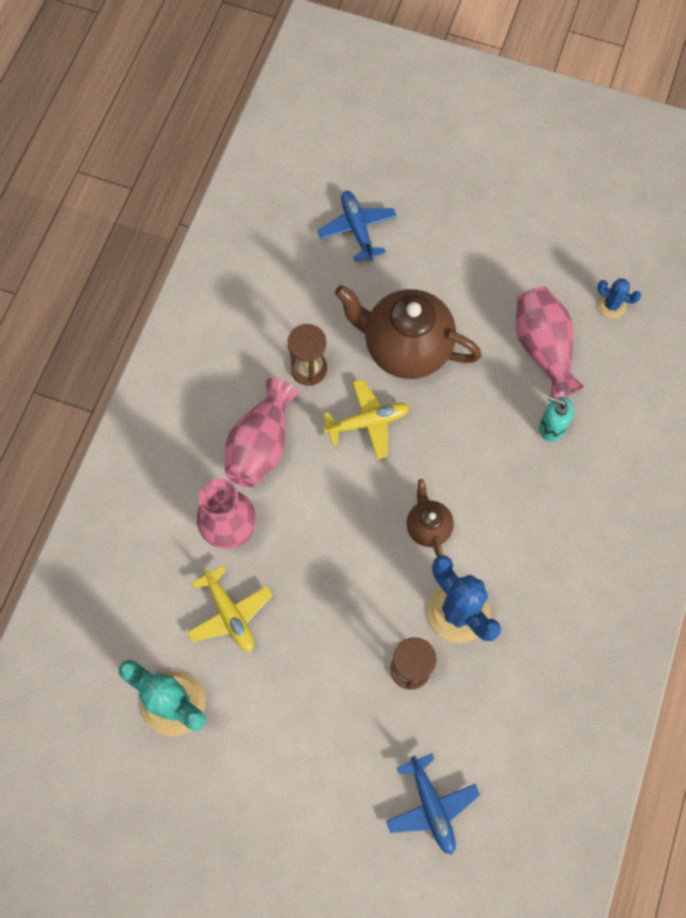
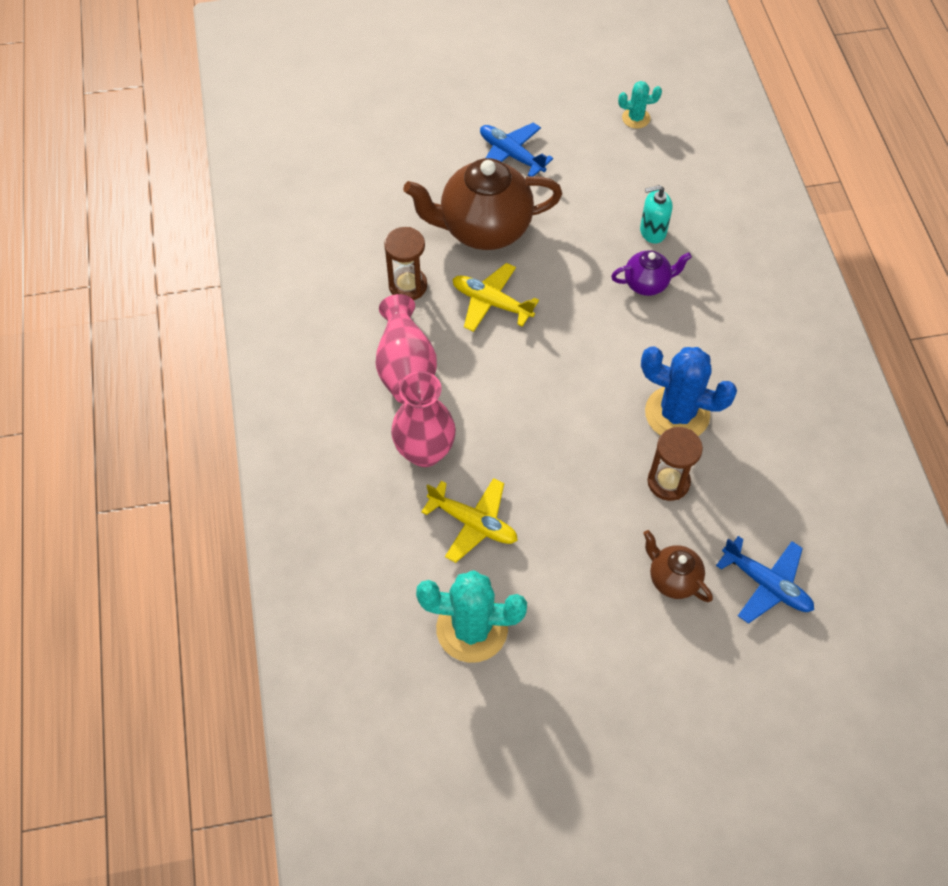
camera: 30 degrees left, 10 degrees down
(357, 229) = (376, 156): blue plane -> blue plane (511, 155)
(368, 422) = (491, 303): yellow plane -> yellow plane turned 105 degrees counterclockwise
(428, 527) = (603, 360): brown teapot -> brown teapot (673, 579)
(513, 475) = (647, 284): none -> purple teapot
(543, 348) = (603, 175): pink vase -> none
(611, 305) = (636, 118): blue cactus -> turquoise cactus

